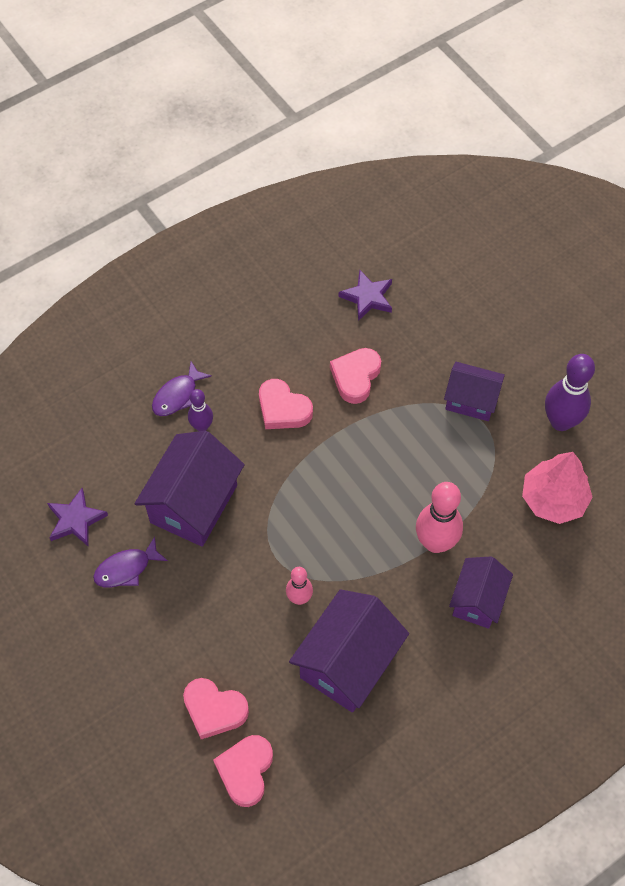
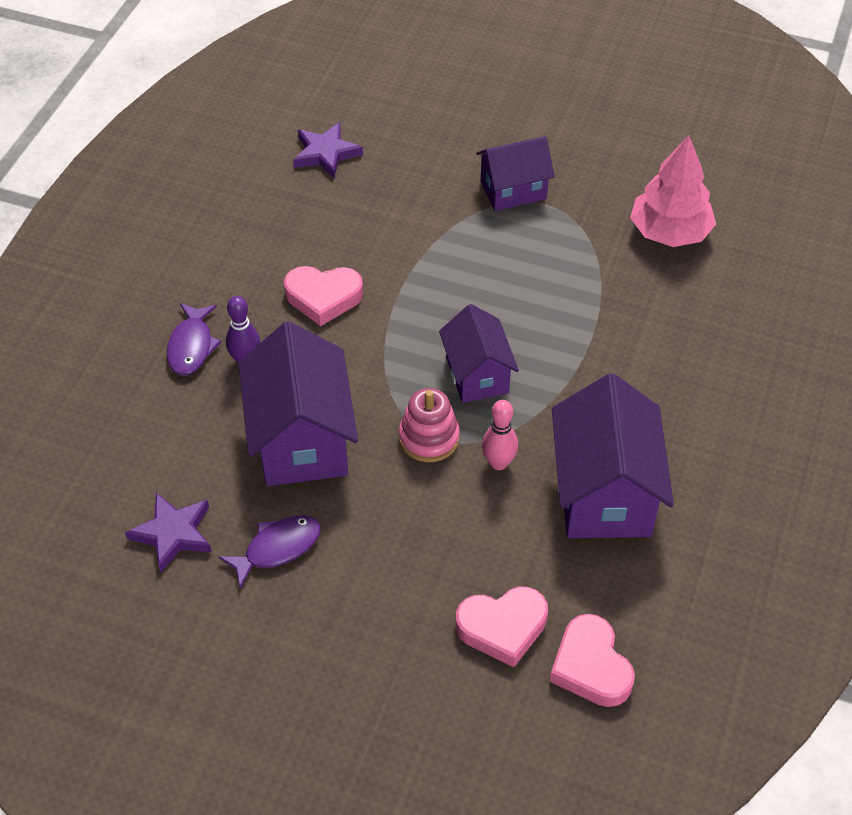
camera: 35 degrees left, 10 degrees down
(126, 569) = (277, 548): purple fish -> purple fish turned 150 degrees counterclockwise
(270, 552) = (429, 438): none -> pink stacking toy
(355, 377) = (376, 229): pink heart -> none
(435, 542) = (592, 332): pink bowling pin -> none
(477, 600) = (680, 360): purple house -> purple house (477, 375)
(560, 421) = (615, 164): purple bowling pin -> none

